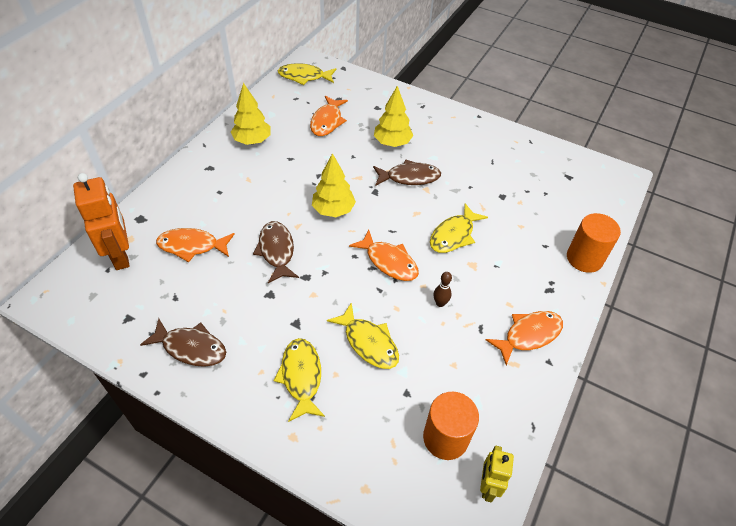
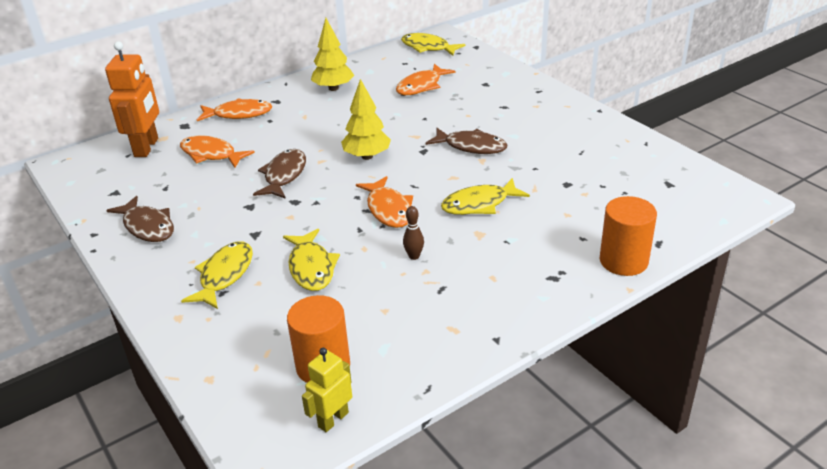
camera: 30 degrees right, 15 degrees down
(392, 143) = (476, 115): yellow tree -> none
(529, 335) = (492, 309): orange fish -> orange fish (239, 114)

